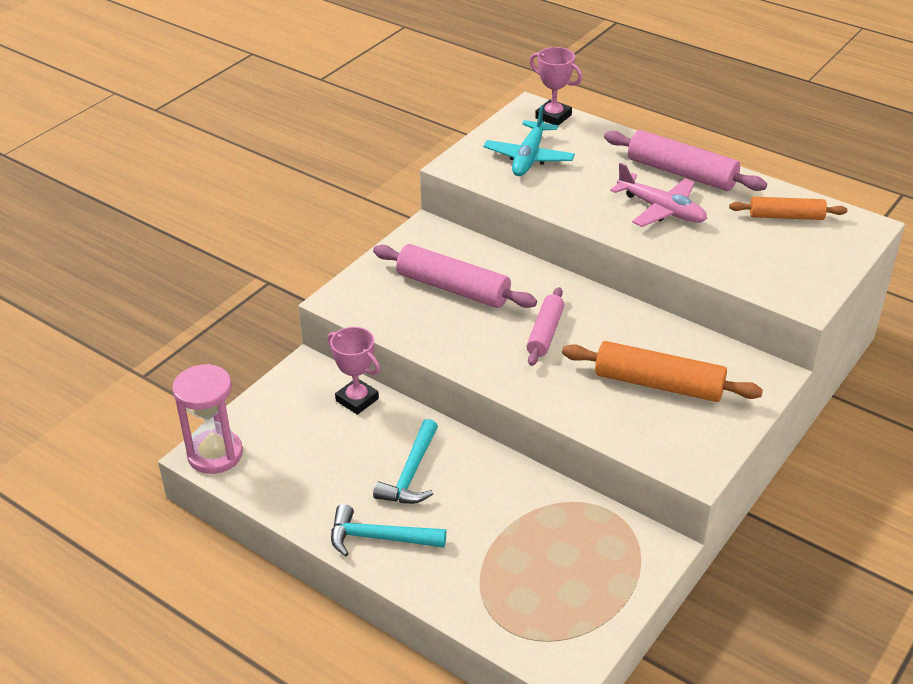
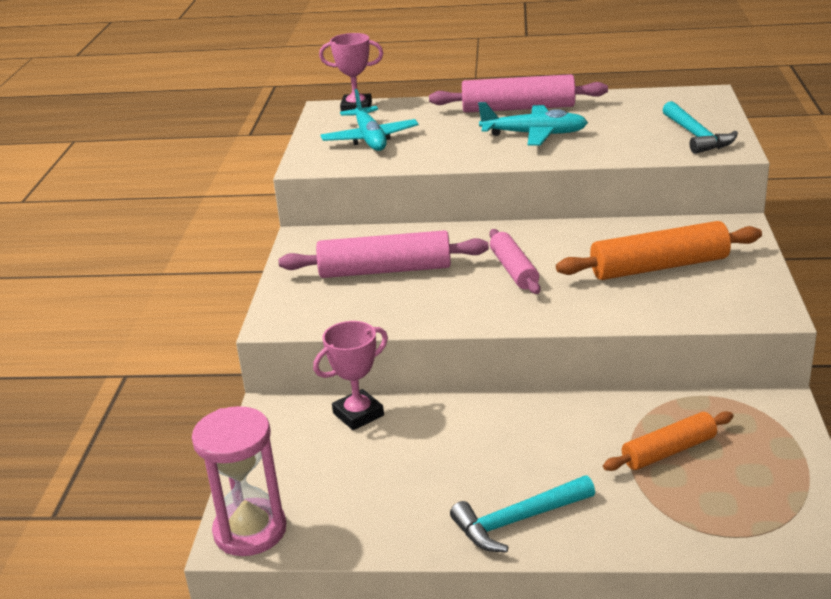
camera: 30 degrees left, 10 degrees down
(357, 400) = (358, 414): pink trophy -> pink trophy turned 45 degrees counterclockwise
(411, 473) = (485, 451): turquoise hammer -> turquoise hammer (696, 136)
(661, 210) = (534, 134): pink plane -> turquoise plane
(786, 216) = (639, 107): orange rolling pin -> orange rolling pin (669, 451)

